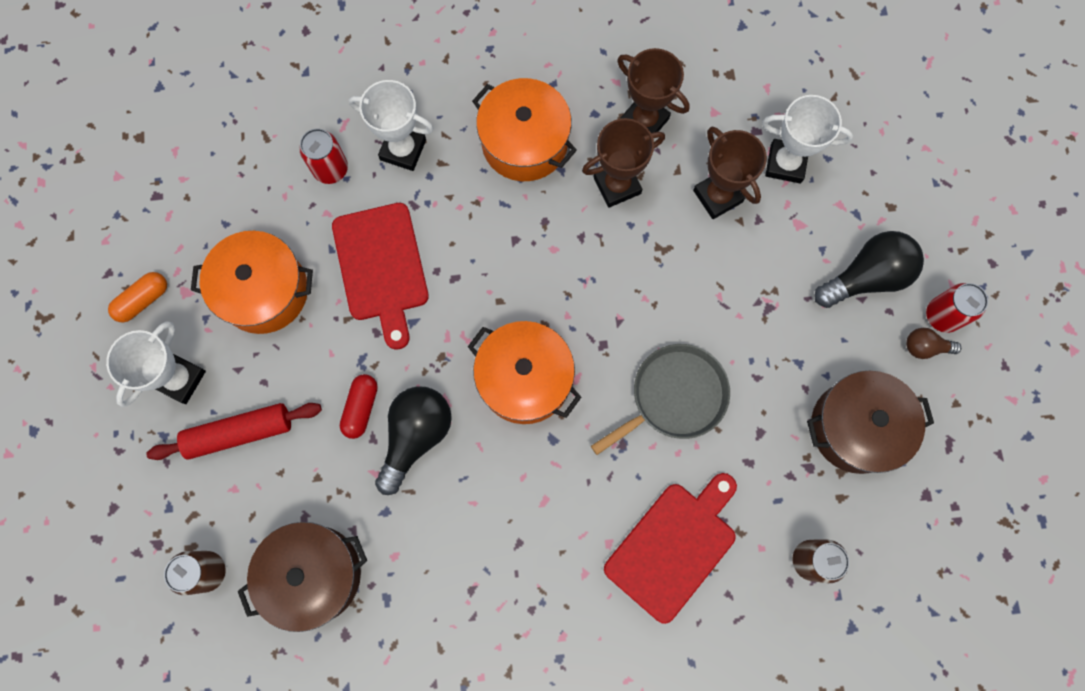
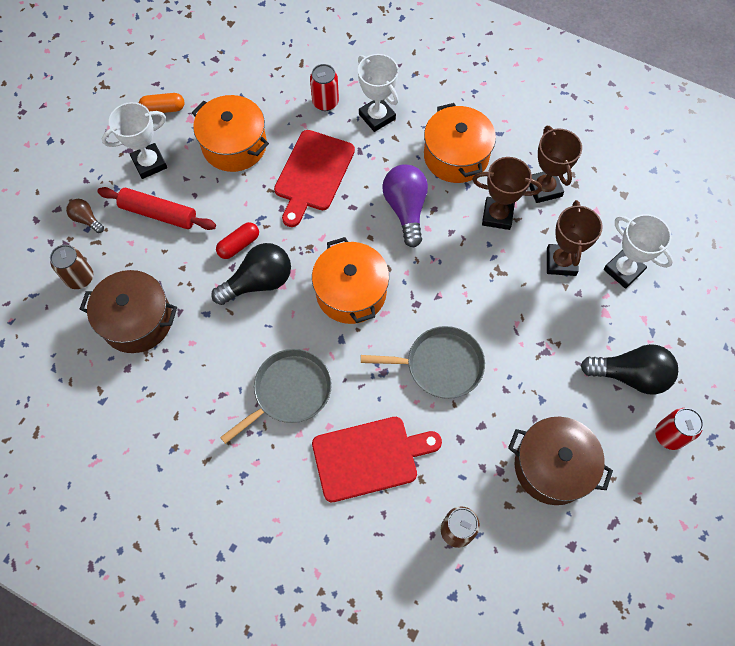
camera: 35 degrees right, 10 degrees down
(515, 242) = (406, 209): none -> purple light bulb
(540, 536) = (289, 392): none -> grey pan
(925, 347) = (641, 447): brown light bulb -> brown light bulb (87, 219)

